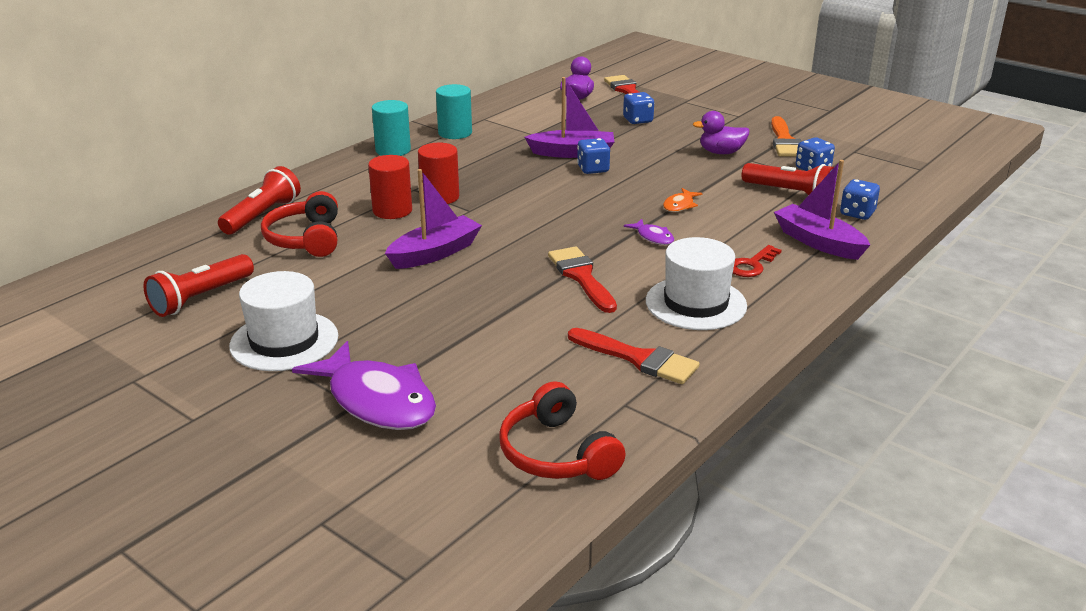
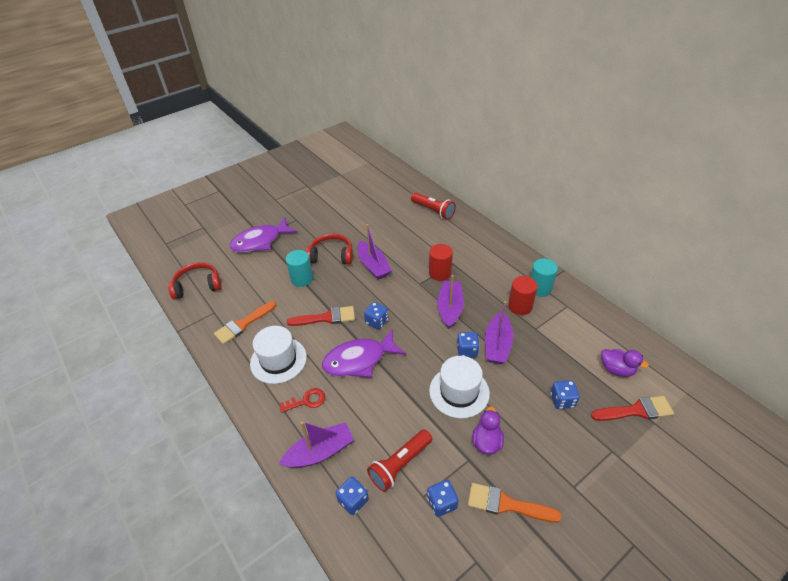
camera: 105 degrees right, 15 degrees up
(201, 298) = (359, 197): red flashlight -> none
(284, 341) = (315, 218): white hat -> white hat (459, 392)
(306, 239) = (403, 224): red headphones -> red headphones (331, 256)
(392, 210) = (427, 254): red cylinder -> red cylinder (520, 306)
(393, 150) = (512, 258): turquoise cylinder -> turquoise cylinder (302, 279)
(517, 184) = (450, 308): none -> purple boat
(569, 234) = (376, 321): none -> blue dice
(638, 359) = (243, 324): red brush -> orange brush
(653, 237) = (359, 360): purple fish -> purple fish, size x2.27
(680, 205) = (398, 386): orange fish -> none
(751, 265) = (306, 401): red key -> red key turned 105 degrees clockwise

